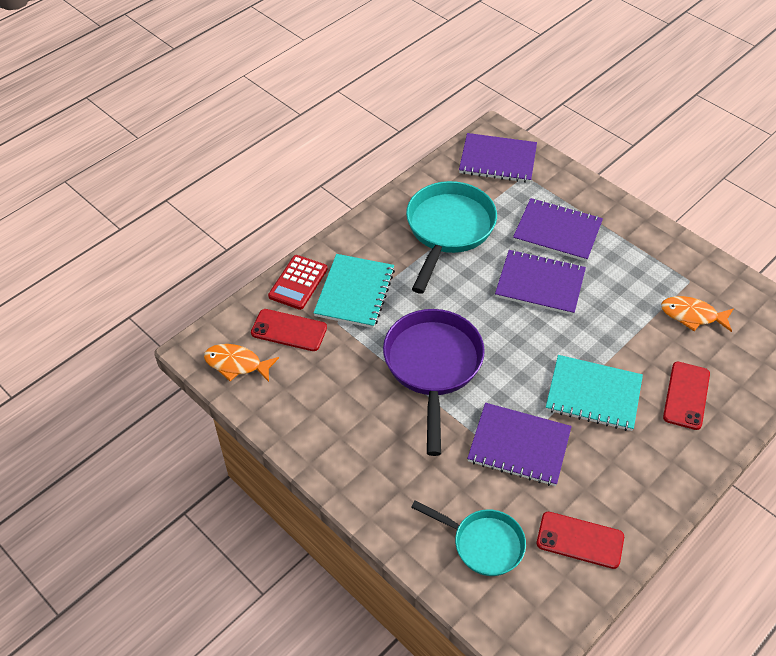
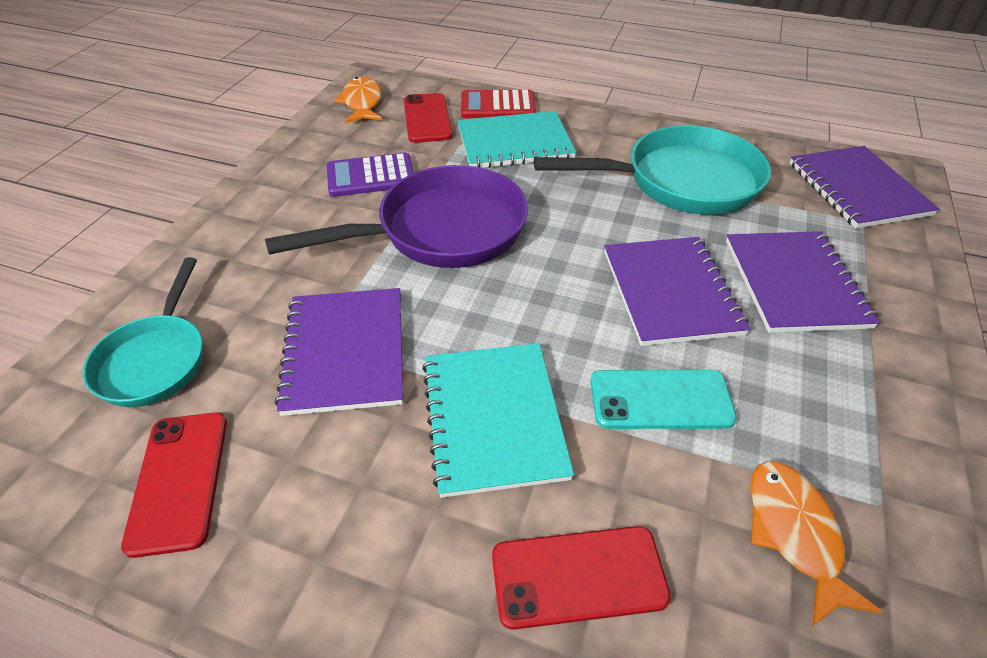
camera: 65 degrees right, 5 degrees down
(348, 387) = (371, 176): none -> purple calculator
(609, 324) = (661, 400): none -> turquoise phone

